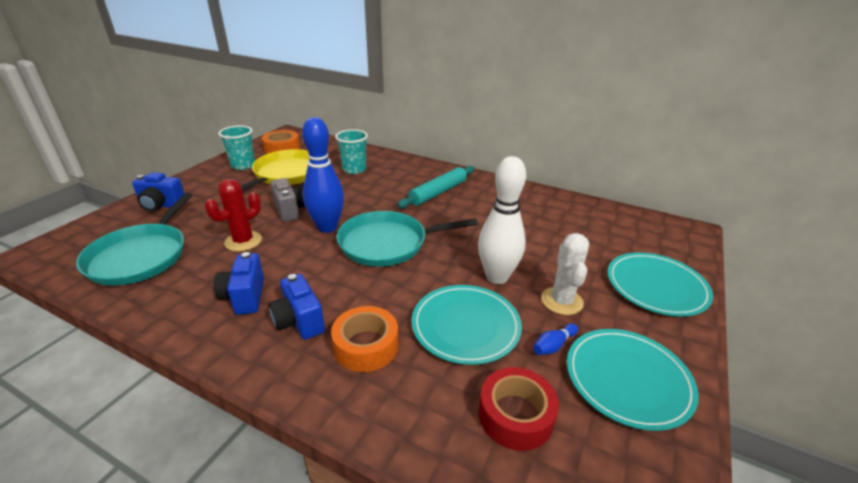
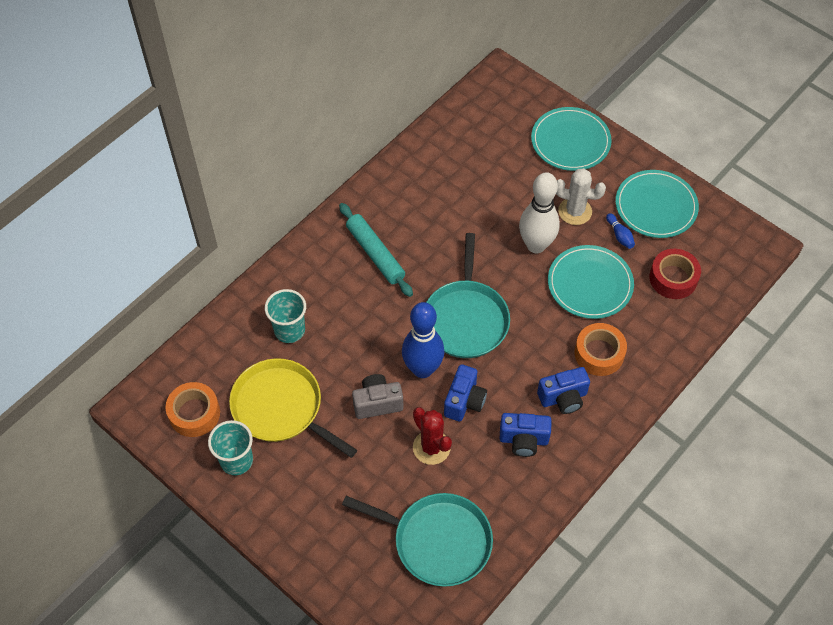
camera: 75 degrees left, 25 degrees up
(161, 205) = (328, 543): blue camera -> blue camera (464, 401)

